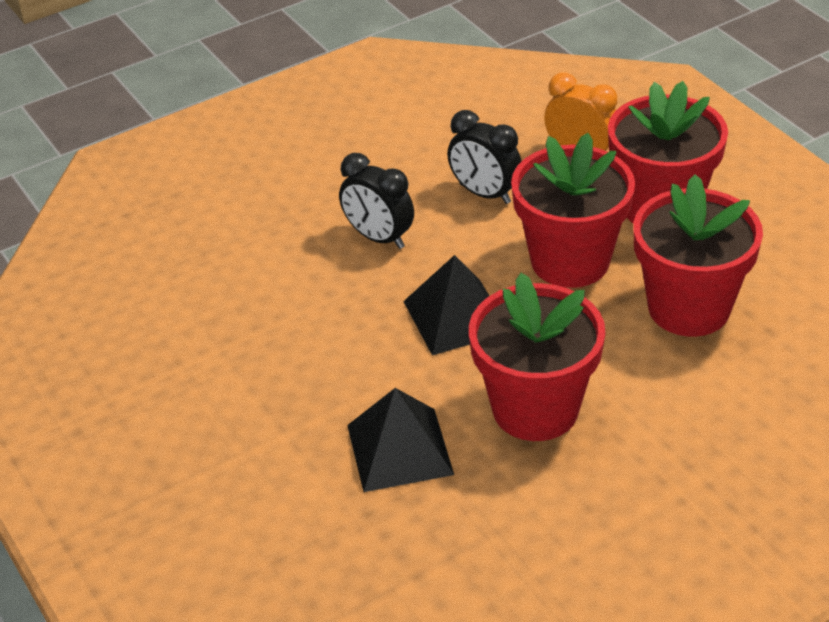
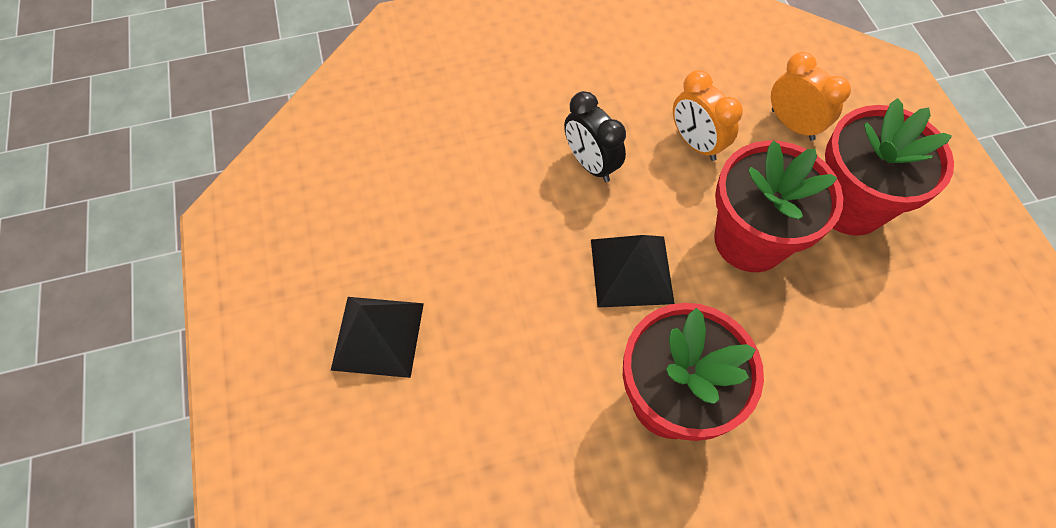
camera: 15 degrees right, 20 degrees up
(399, 449) = (537, 404): black pyramid -> black pyramid (378, 336)
(484, 194) = (695, 143): black clock -> orange clock
(689, 308) = (844, 328): red flower pot -> none

